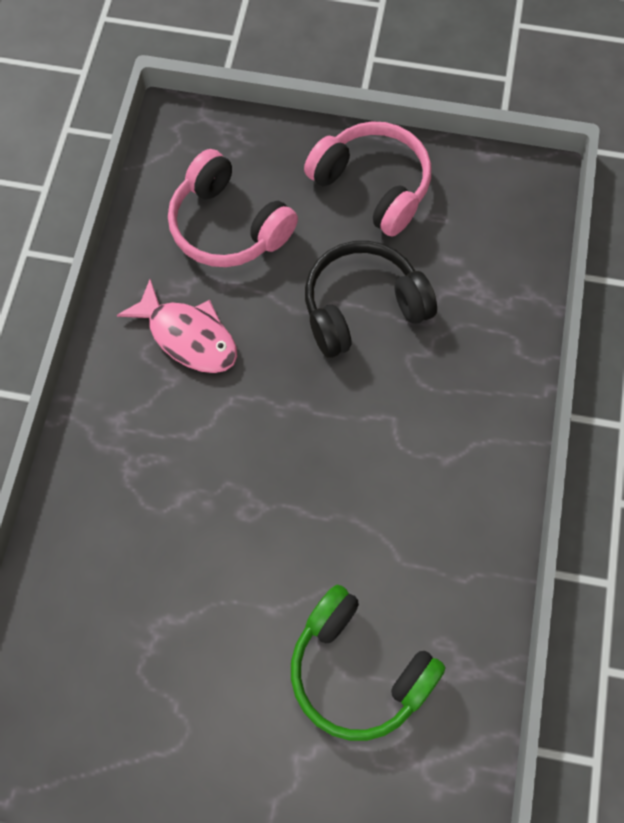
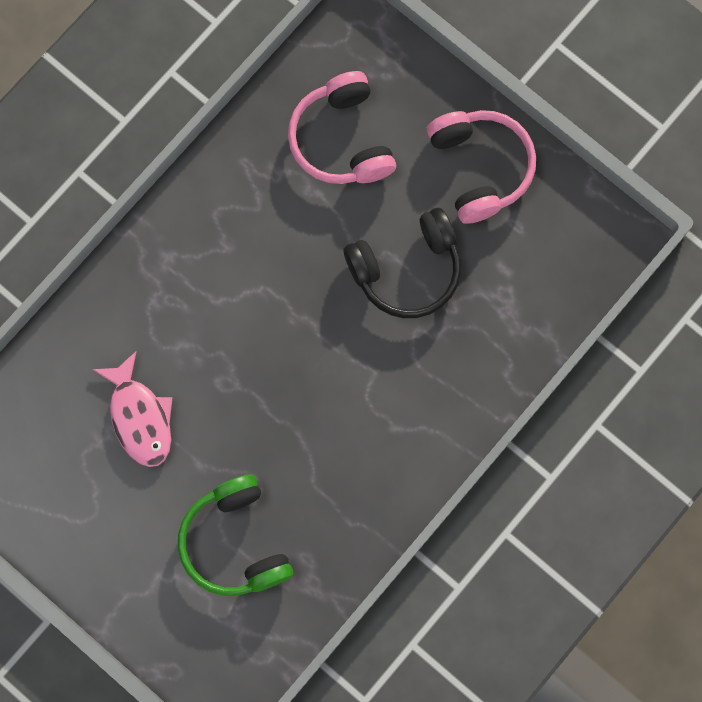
camera: 30 degrees right, 10 degrees up
(188, 336) = (257, 218): pink fish -> pink fish (140, 417)
(363, 307) = (407, 269): black headphones -> black headphones turned 150 degrees clockwise

